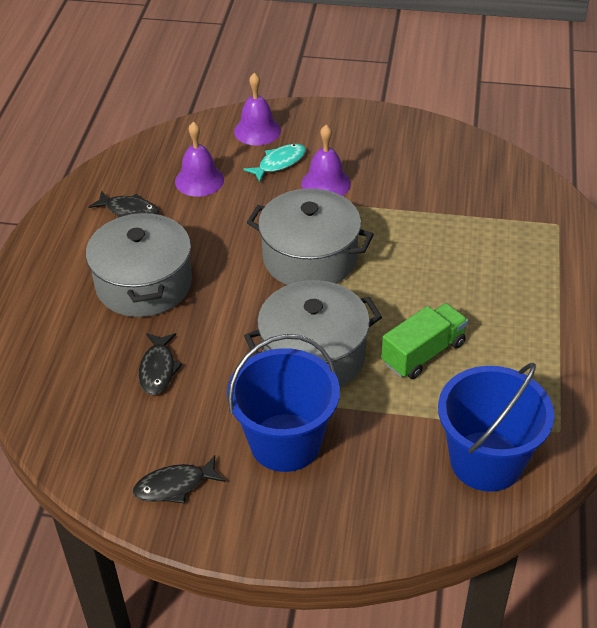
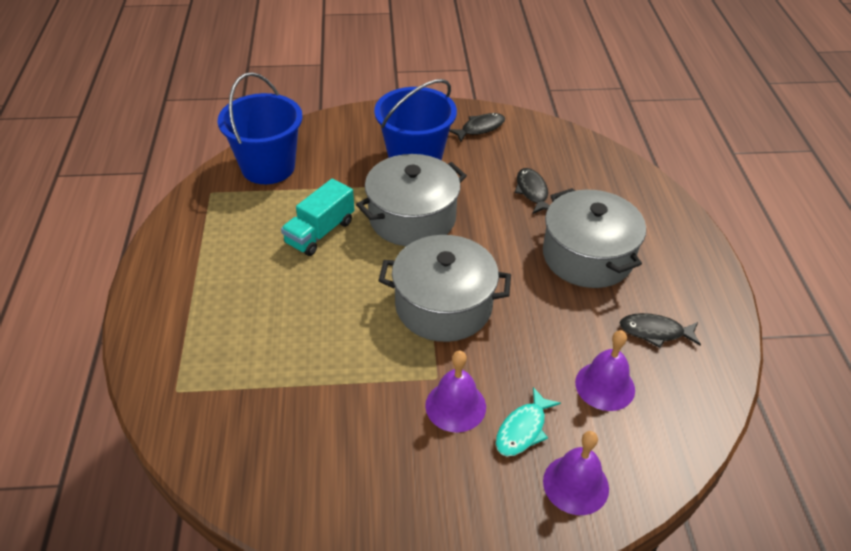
camera: 165 degrees right, 0 degrees up
(423, 353) = (320, 232): green truck -> turquoise truck

